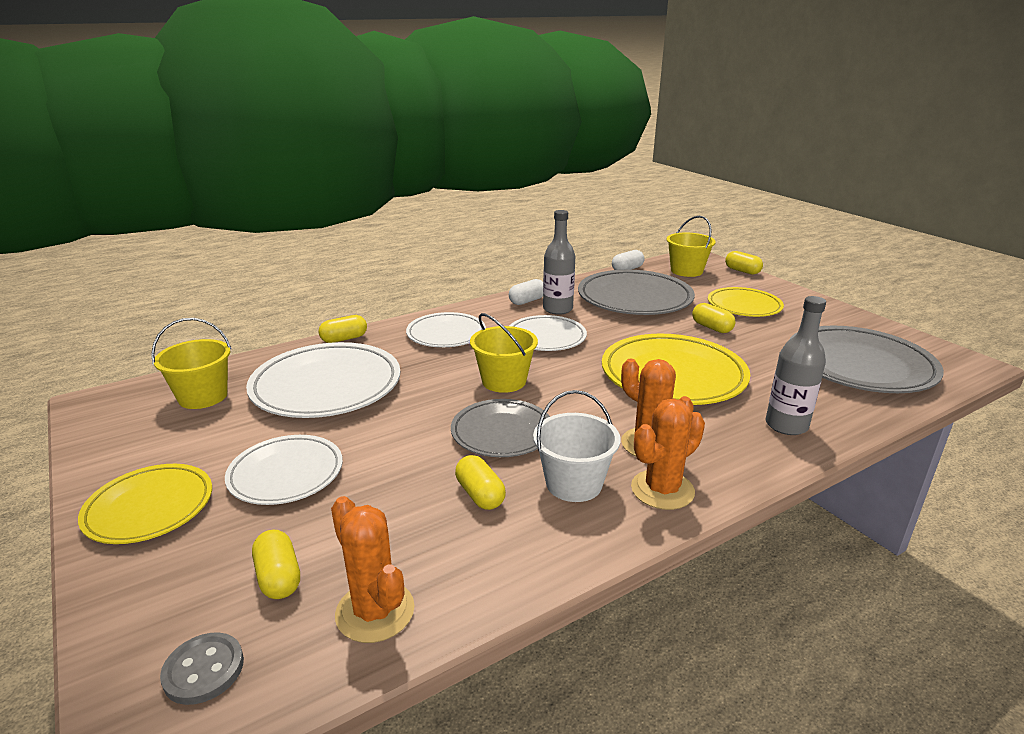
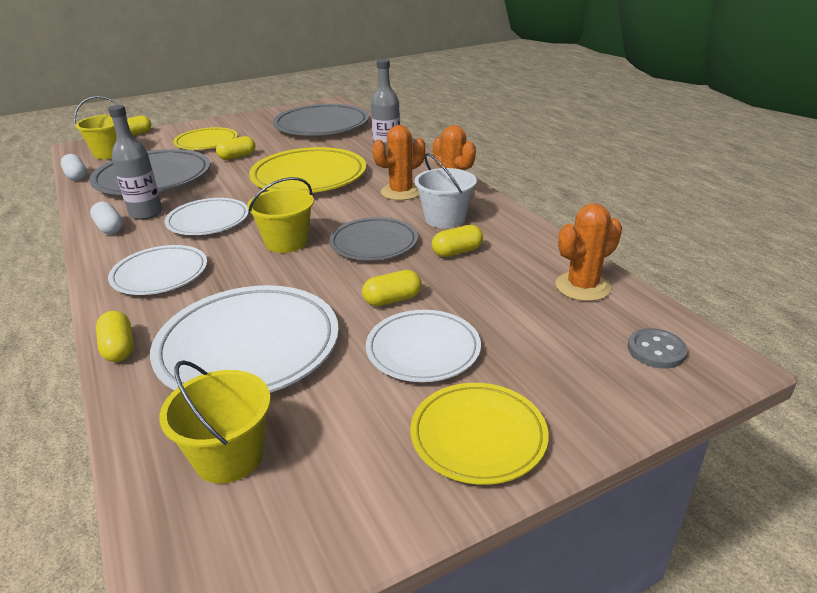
camera: 85 degrees left, 5 degrees up
(279, 577) = (561, 332): yellow capsule -> yellow capsule (392, 300)

